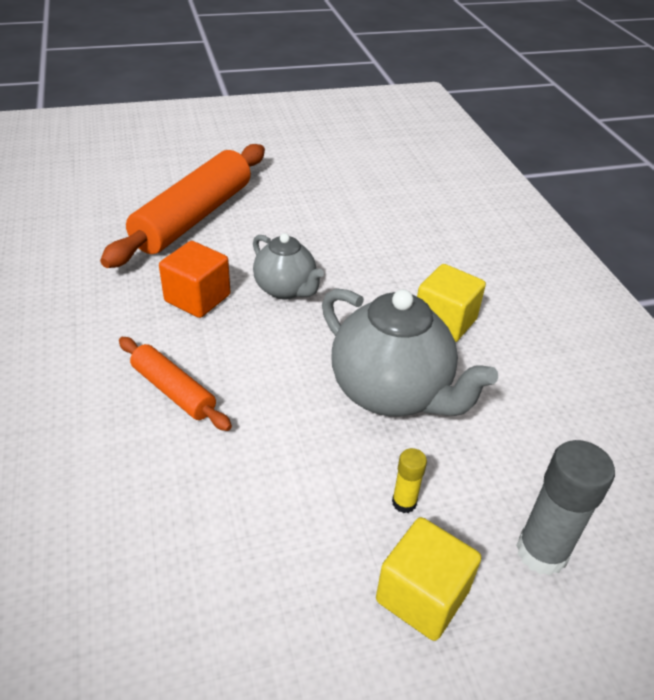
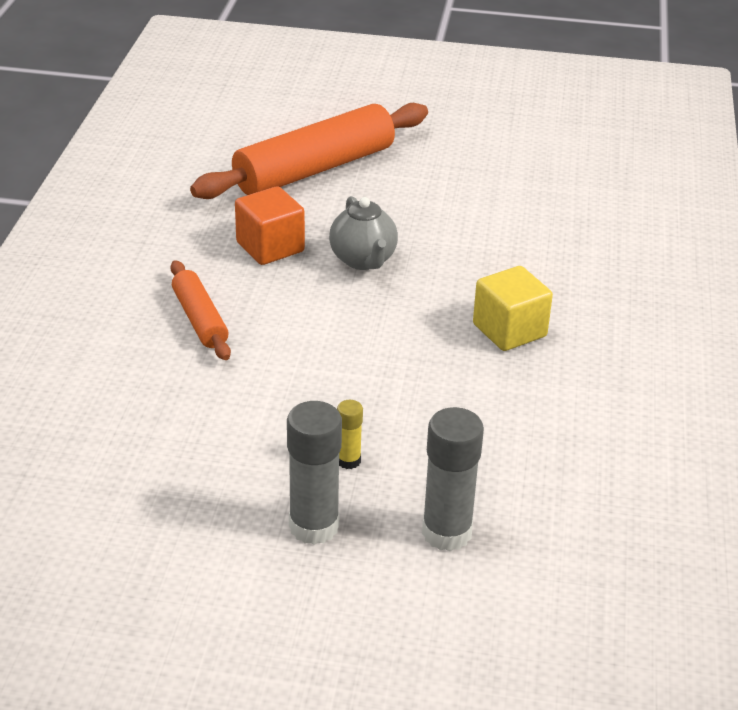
camera: 25 degrees right, 5 degrees down
(391, 393) = (403, 376): grey teapot -> none
(422, 596) = (314, 526): yellow cube -> grey glue stick

